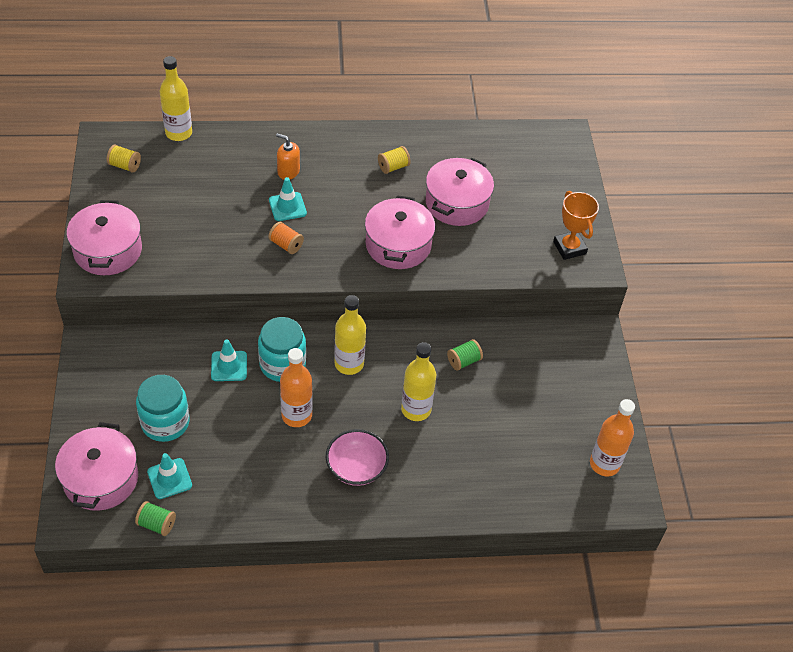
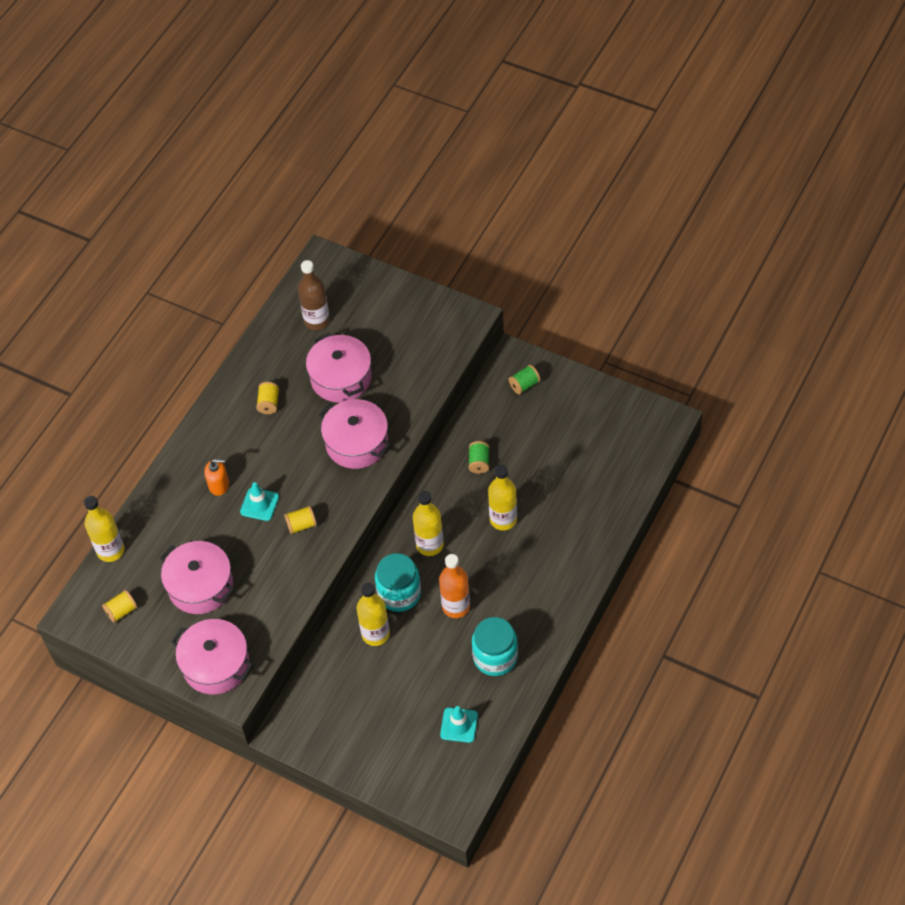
camera: 50 degrees left, 5 degrees up
(101, 479) = (428, 776): pink pot -> pink pot (200, 586)
(156, 524) = (495, 752): green spool -> green spool (524, 385)
(165, 422) = (402, 706): turquoise jar -> turquoise jar (495, 657)
(229, 366) = (375, 634): turquoise traffic cone -> yellow bottle
(286, 245) = (301, 525): orange spool -> yellow spool
(288, 171) = (219, 485): orange soap dispenser -> orange soap dispenser turned 150 degrees counterclockwise
(356, 467) = (530, 587): pink bowl -> none
(502, 160) = (317, 320): none -> brown bottle
(569, 248) = (440, 325): orange trophy -> none
(604, 464) = (628, 420): orange bottle -> none

